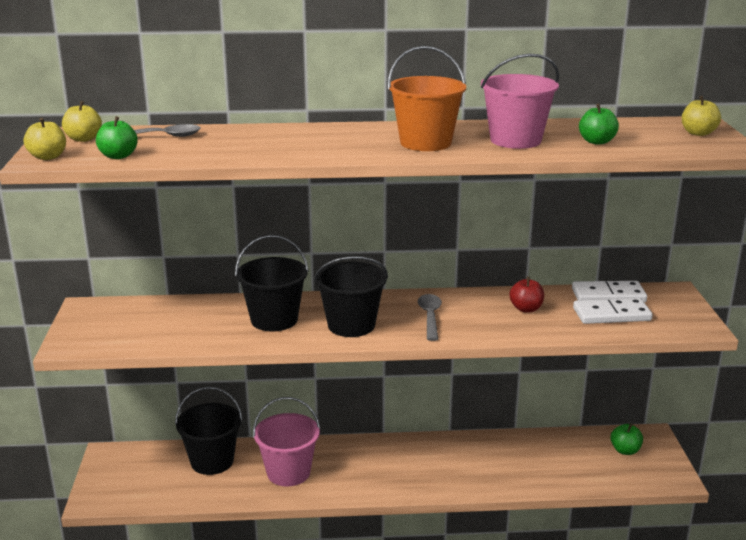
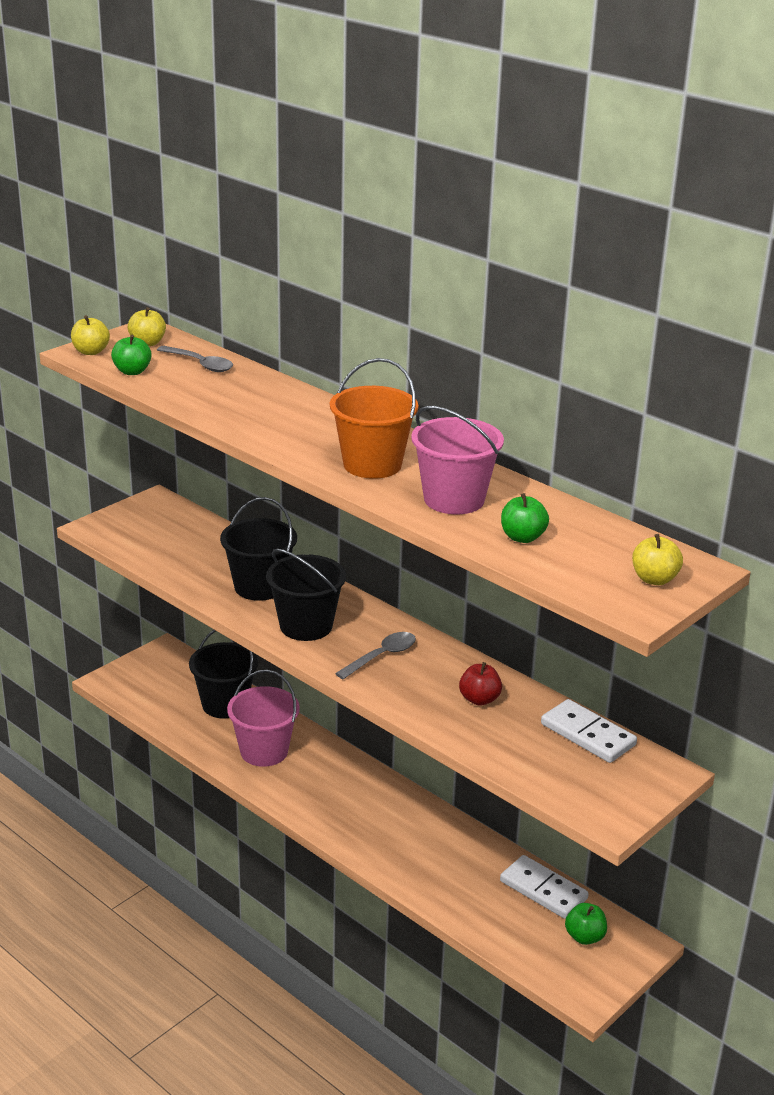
camera: 45 degrees right, 5 degrees up
(611, 314) = (548, 753): white domino -> white domino (543, 890)

